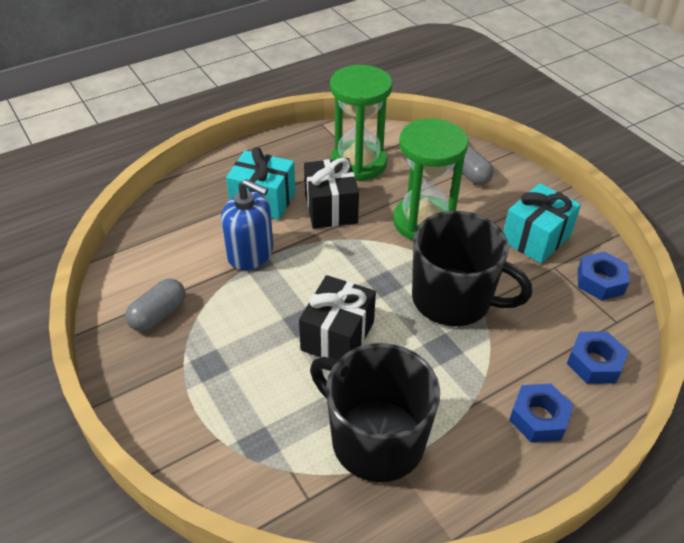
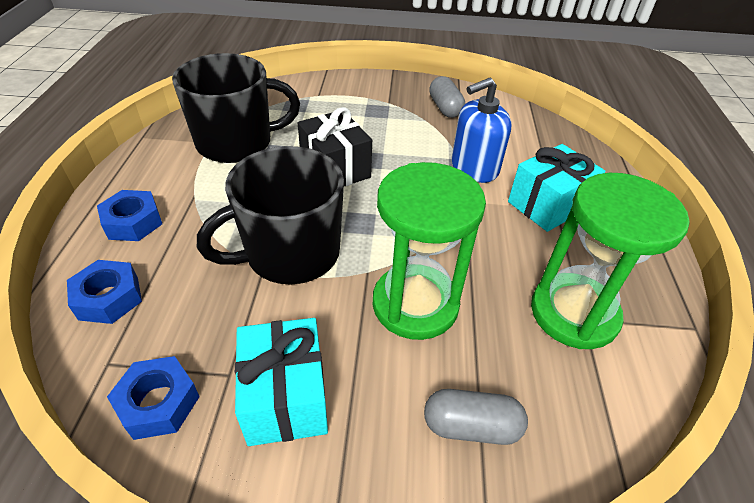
camera: 125 degrees right, 0 degrees up
(331, 208) = (499, 243): black gift -> none

